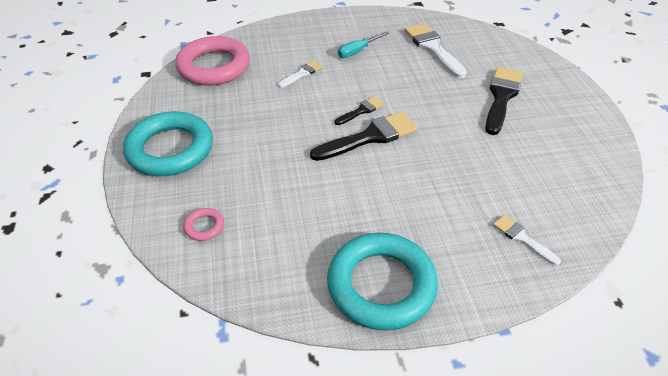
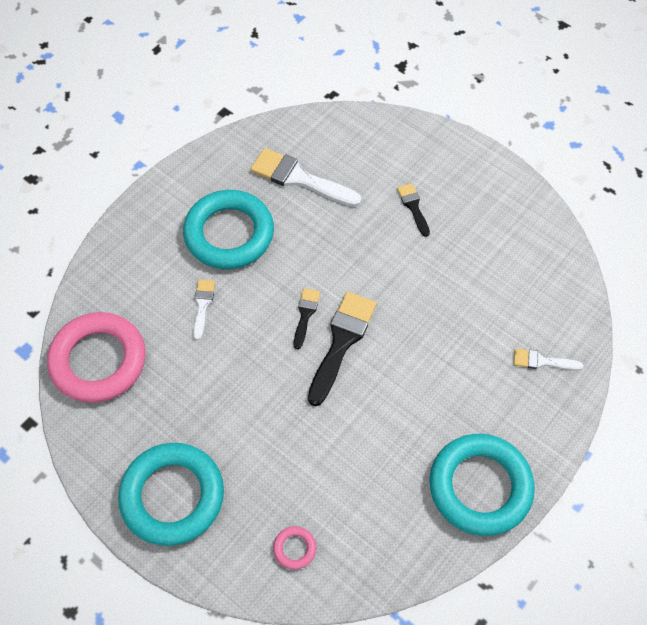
camera: 40 degrees left, 15 degrees up
(357, 51) = (229, 234): turquoise screwdriver -> turquoise ring
(501, 97) = (413, 207): black brush -> black brush, size x0.53

